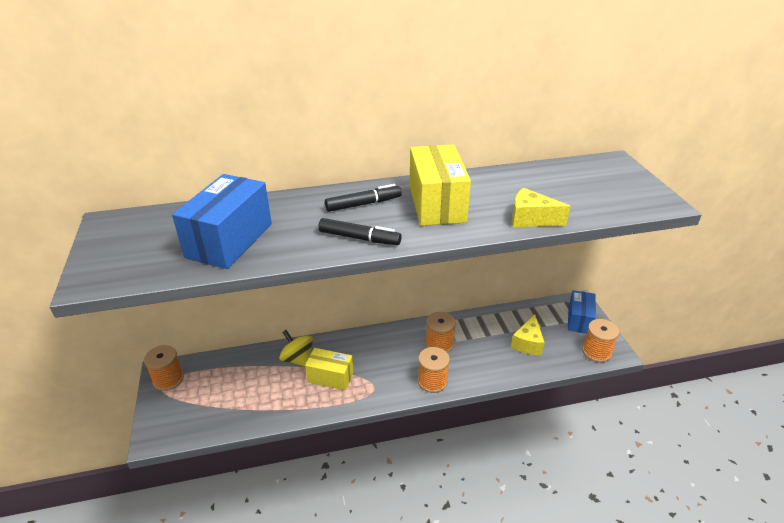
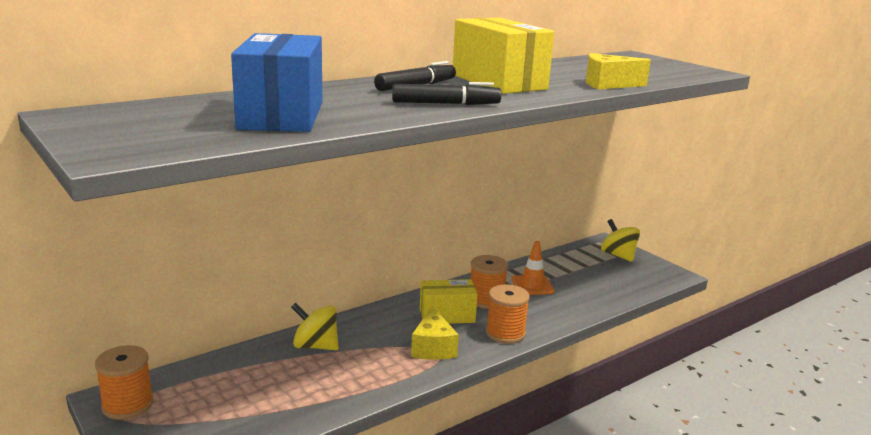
camera: 25 degrees left, 15 degrees down
(330, 377) = (374, 354): yellow box -> yellow box (447, 315)
(484, 337) = (532, 285): none -> orange traffic cone
(528, 343) = (583, 282): yellow cheese -> yellow cheese (433, 347)
(579, 320) = (618, 255): blue box -> yellow spinning top
(596, 352) = (656, 277): orange spool -> none

